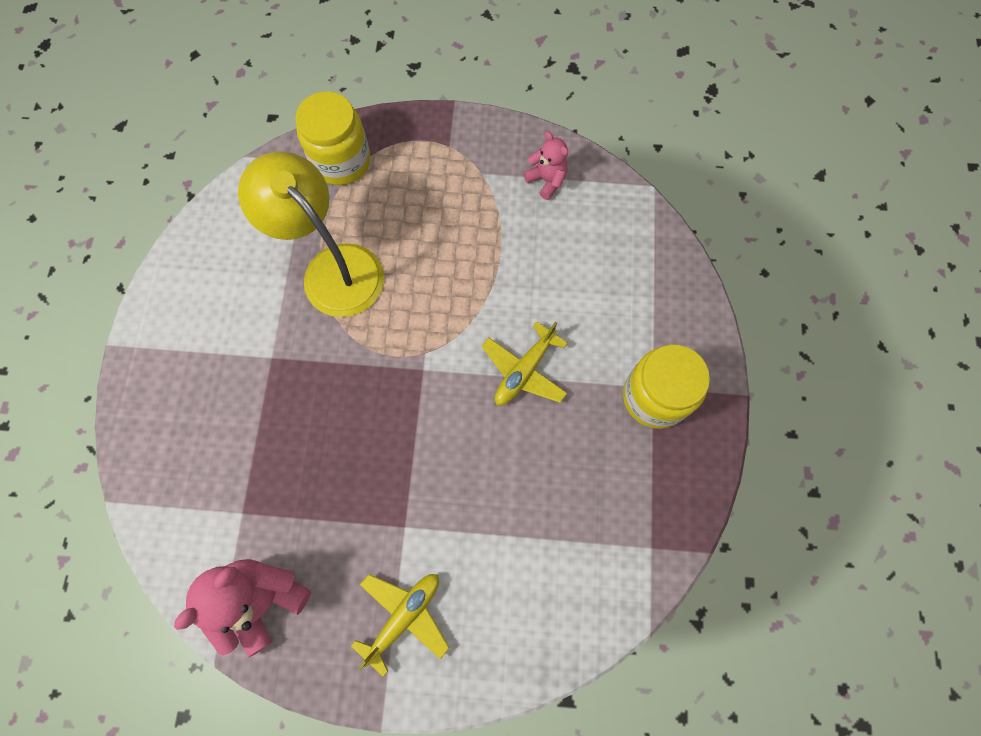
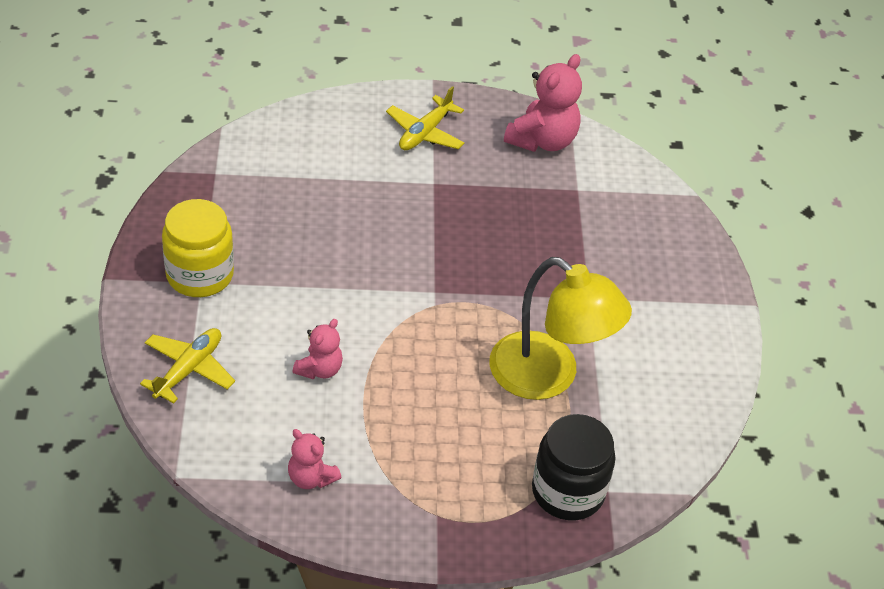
camera: 170 degrees right, 25 degrees down
(341, 161) = (568, 491): yellow jar -> black jar
(524, 371) = (332, 292): yellow plane -> yellow plane (189, 369)
(538, 282) = (319, 369): none -> pink teddy bear

